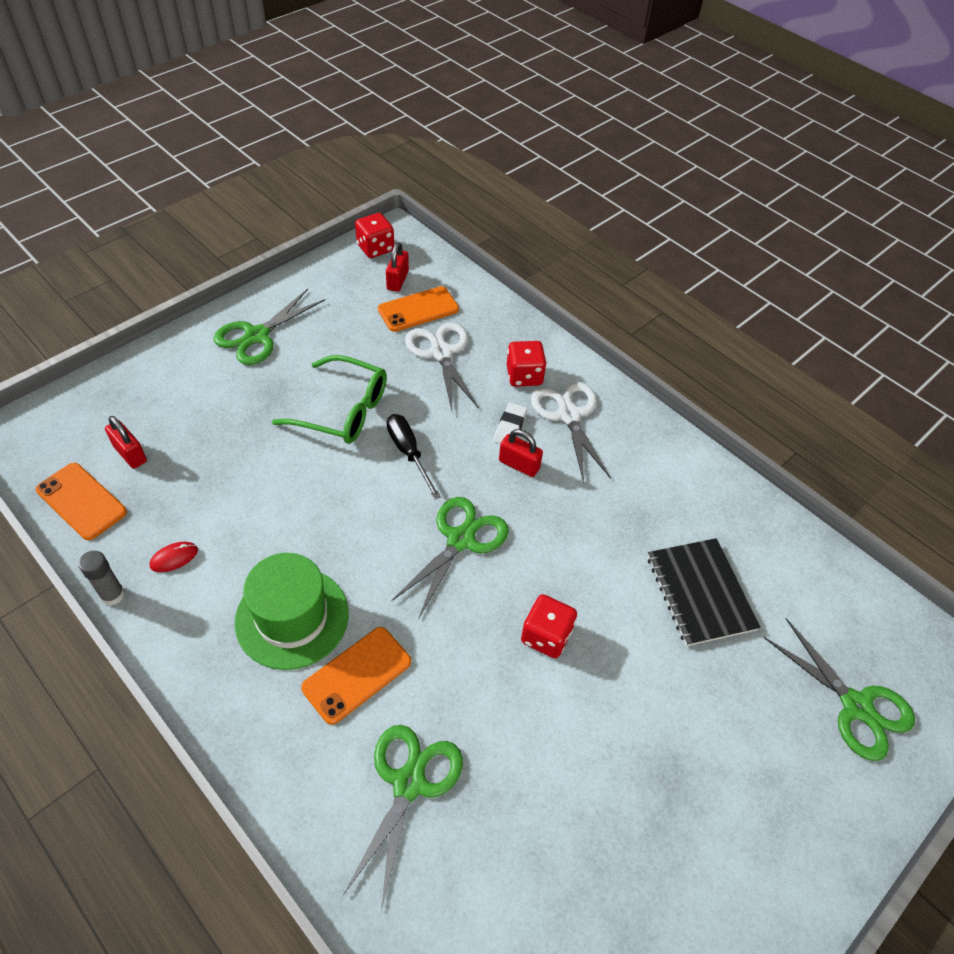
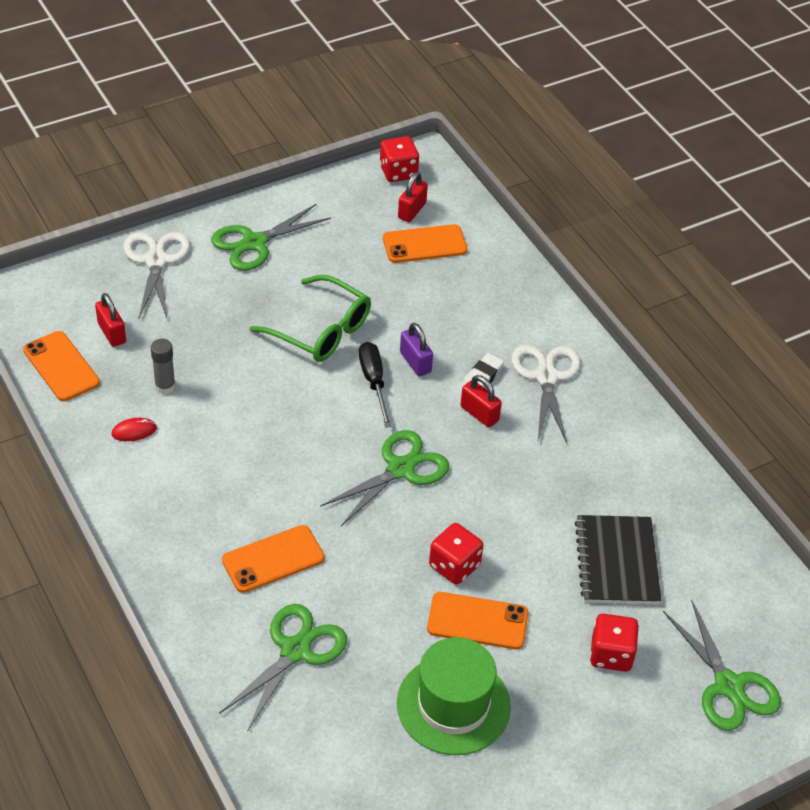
camera: 15 degrees right, 5 degrees down
(113, 595) = (75, 451): grey glue stick -> grey glue stick (165, 386)
(292, 617) = (227, 502): green hat -> green hat (453, 705)
(441, 353) = (435, 292): white scissors -> white scissors (156, 261)
(443, 425) = (415, 362): none -> purple padlock
(524, 376) = (514, 330): red dice -> red dice (611, 654)
(589, 695) = (477, 621): none -> orange phone

